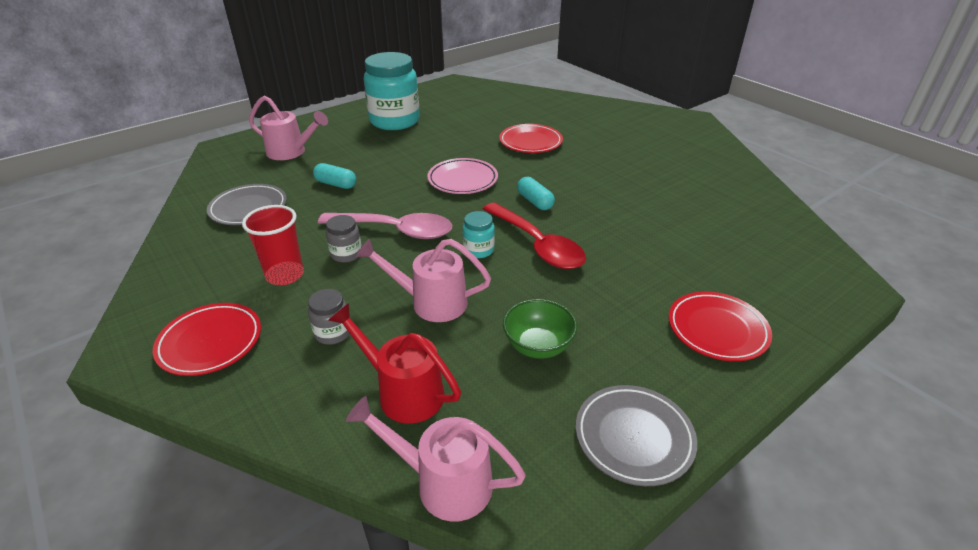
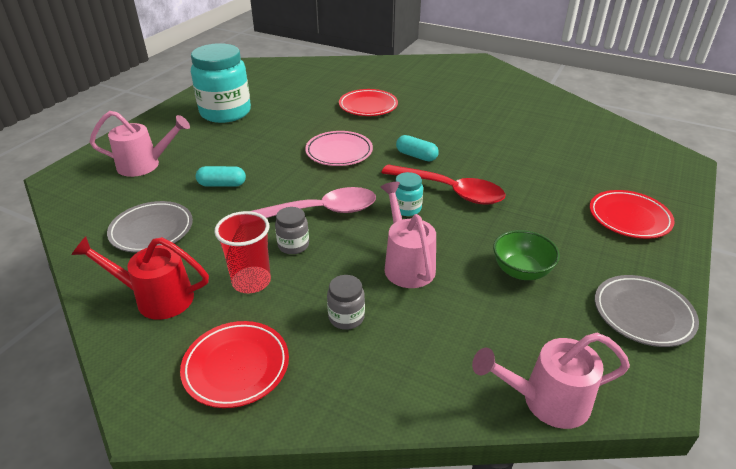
camera: 25 degrees left, 0 degrees up
(403, 392) = (451, 344): red watering can -> red watering can (156, 298)
(430, 302) = (407, 264): pink watering can -> pink watering can turned 90 degrees clockwise

